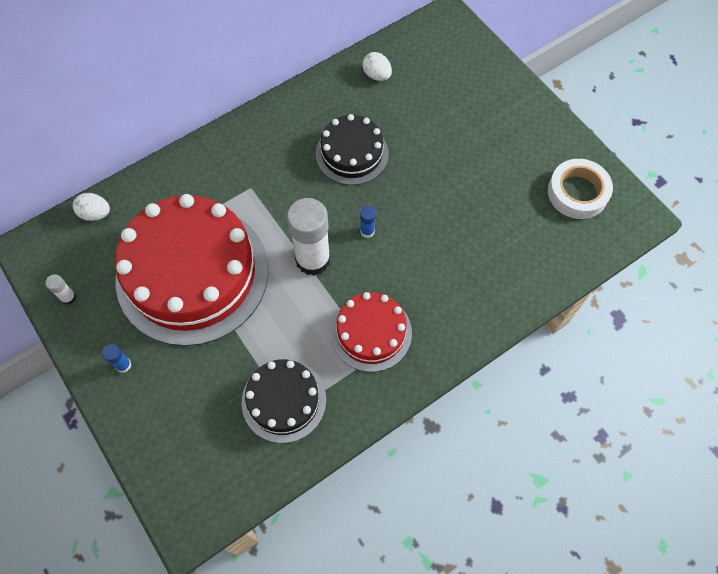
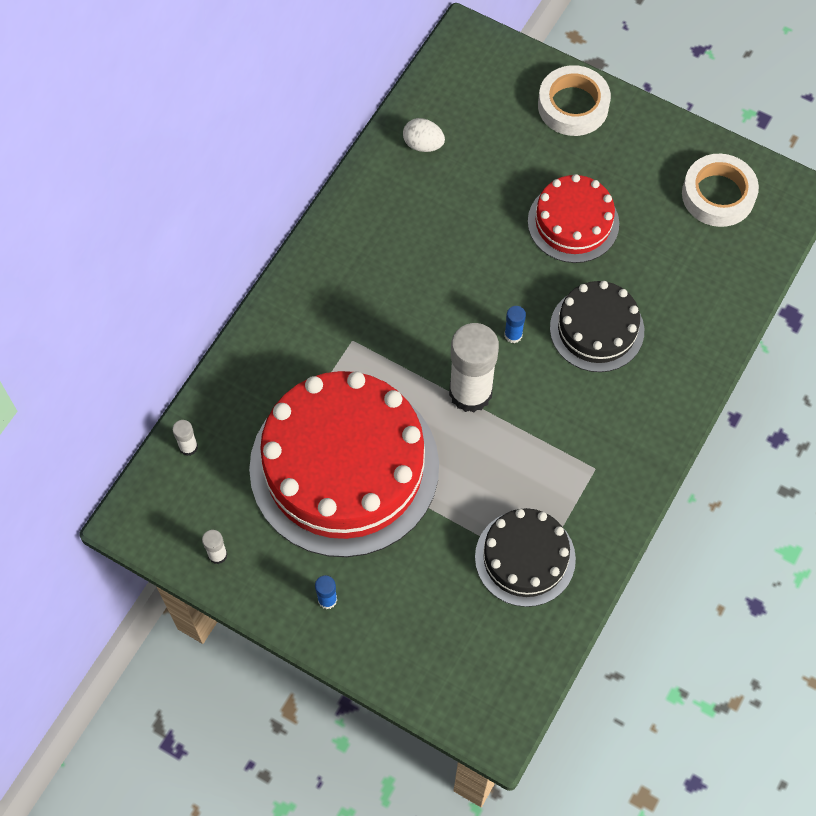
camera: 25 degrees left, 0 degrees up
(95, 214) = (188, 447): white egg -> white glue stick
(352, 153) = (446, 252): black cake -> black cake (597, 329)
(371, 332) = (578, 445): red cake -> red cake (573, 222)
(499, 89) = (573, 106): none -> white tape

